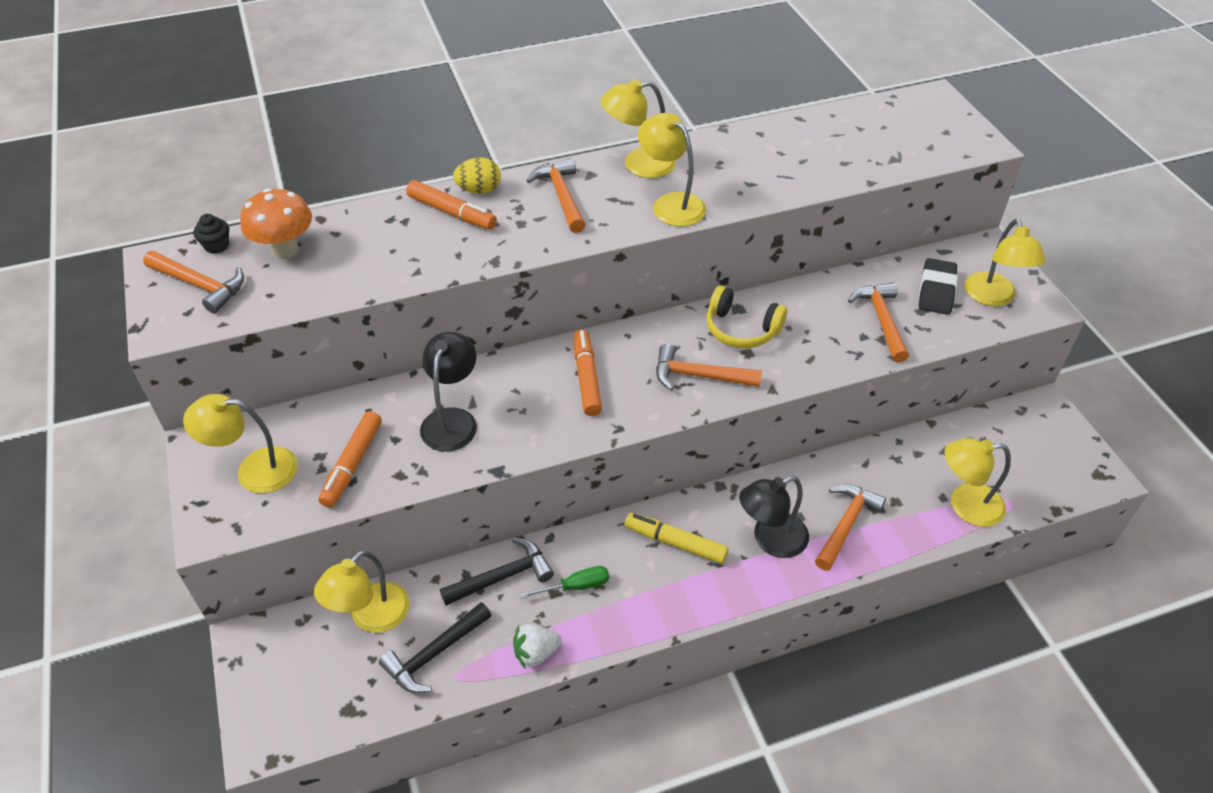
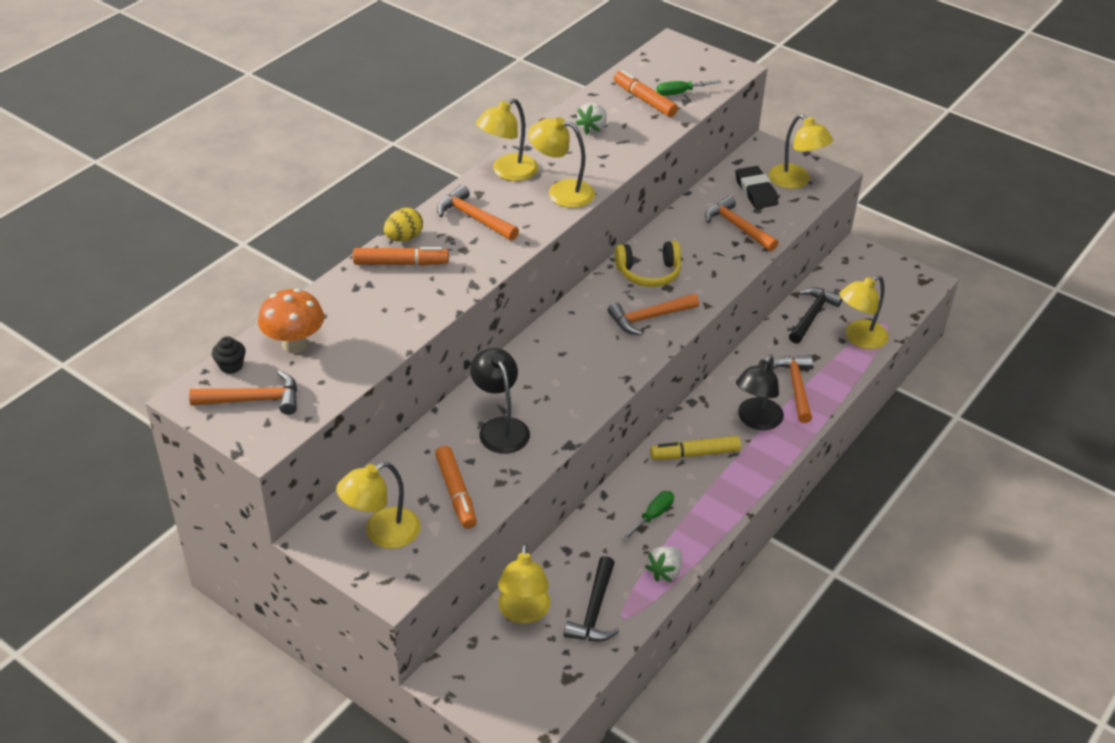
camera: 35 degrees left, 5 degrees down
(503, 576) = (595, 536): black hammer -> black hammer (812, 315)
(587, 378) = (571, 354): orange marker -> orange marker (644, 100)
(766, 152) = (592, 128): none -> white strawberry
(896, 149) = (680, 93): none -> green screwdriver

